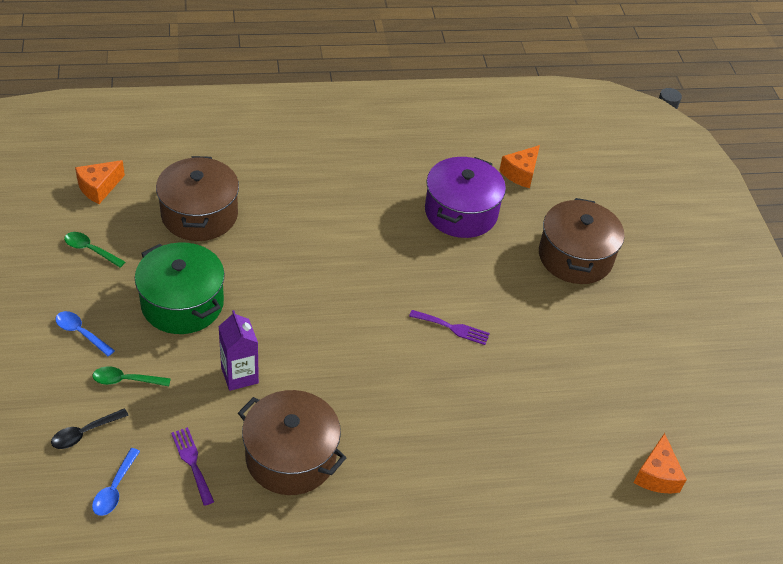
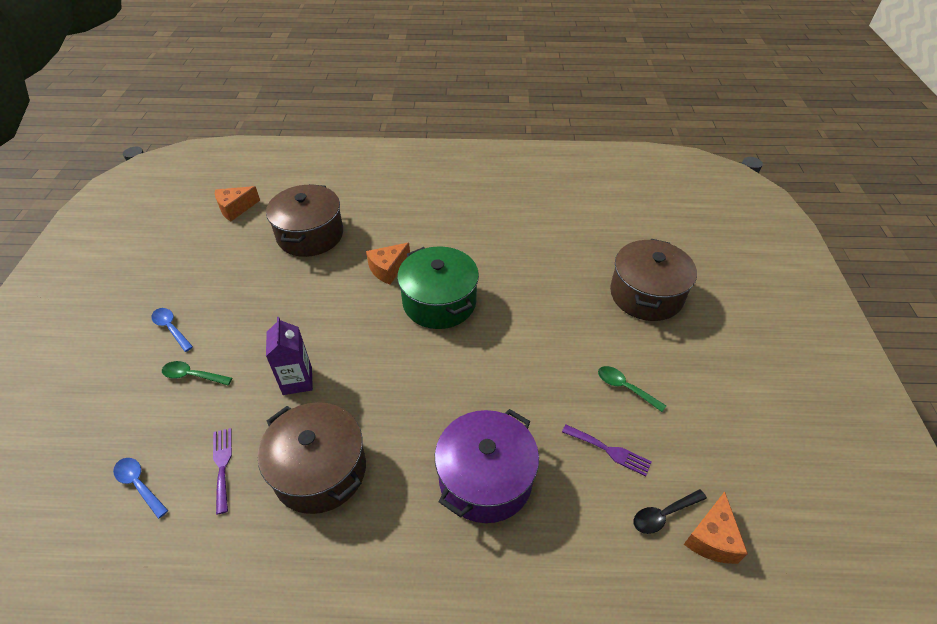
camera: 15 degrees right, 0 degrees up
(85, 433) = (135, 423): black spoon -> black spoon (663, 515)
(90, 250) = (208, 258): green spoon -> green spoon (625, 388)
(115, 489) = (139, 485): blue spoon -> blue spoon turned 105 degrees clockwise
(182, 303) = (269, 309): green pot -> green pot (439, 302)
(453, 328) = (513, 353): purple fork -> purple fork (609, 451)
(461, 212) = (542, 247): purple pot -> purple pot (485, 479)
(520, 173) = (604, 218): orange cheese -> orange cheese (388, 269)

